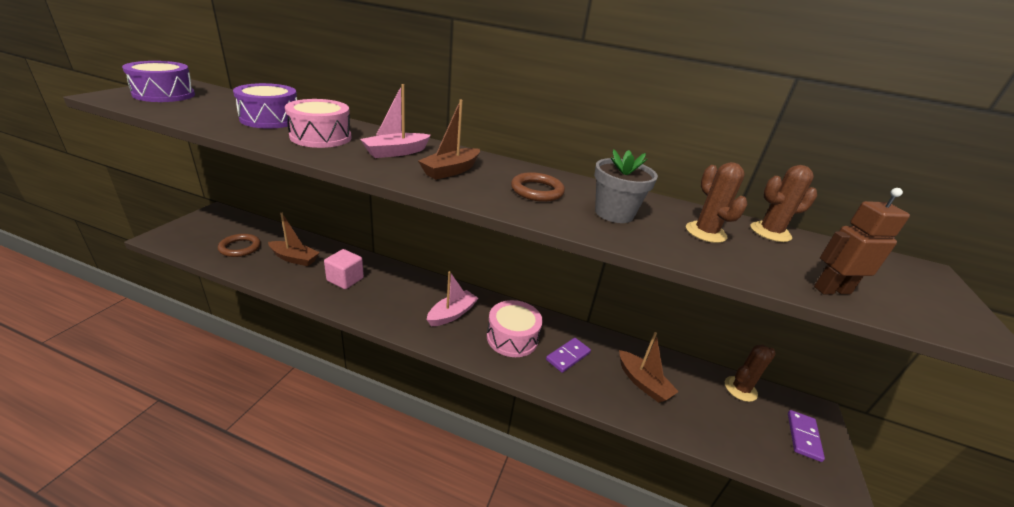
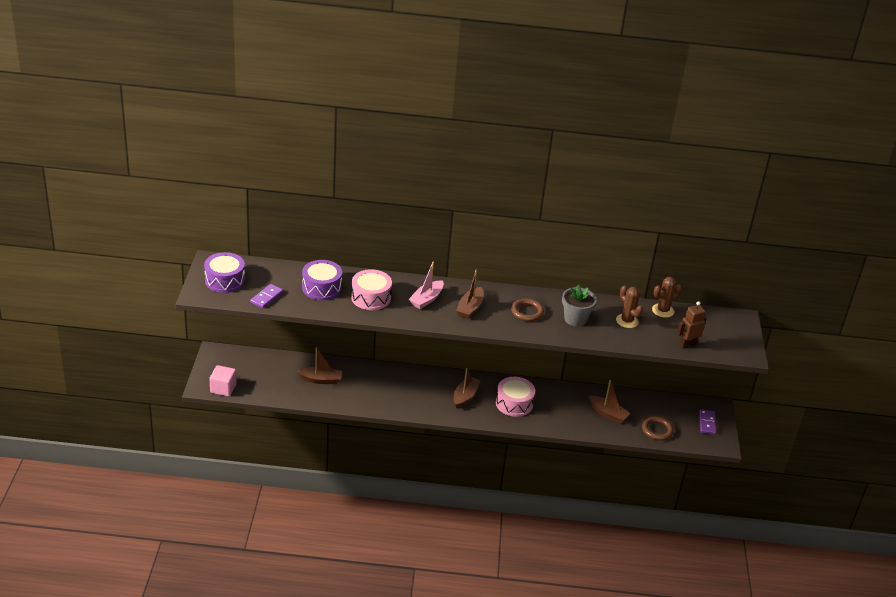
camera: 15 degrees left, 5 degrees up
(240, 248) = (272, 380): brown ring -> brown ring (657, 430)
(345, 279) = (372, 388): pink cube -> pink cube (223, 388)
(452, 314) = (465, 396): pink boat -> brown boat
(568, 356) = (555, 407): purple domino -> purple domino (267, 297)
(740, 389) = (670, 403): brown cactus -> none

